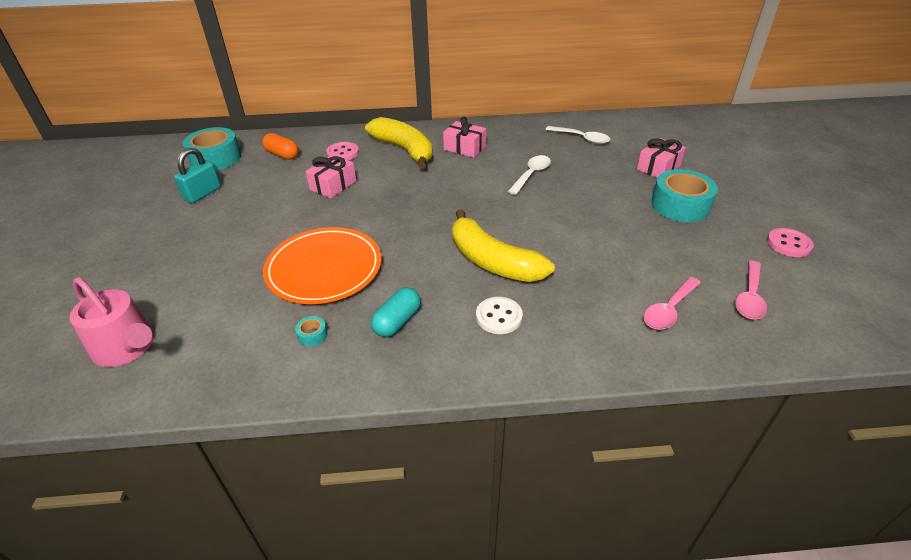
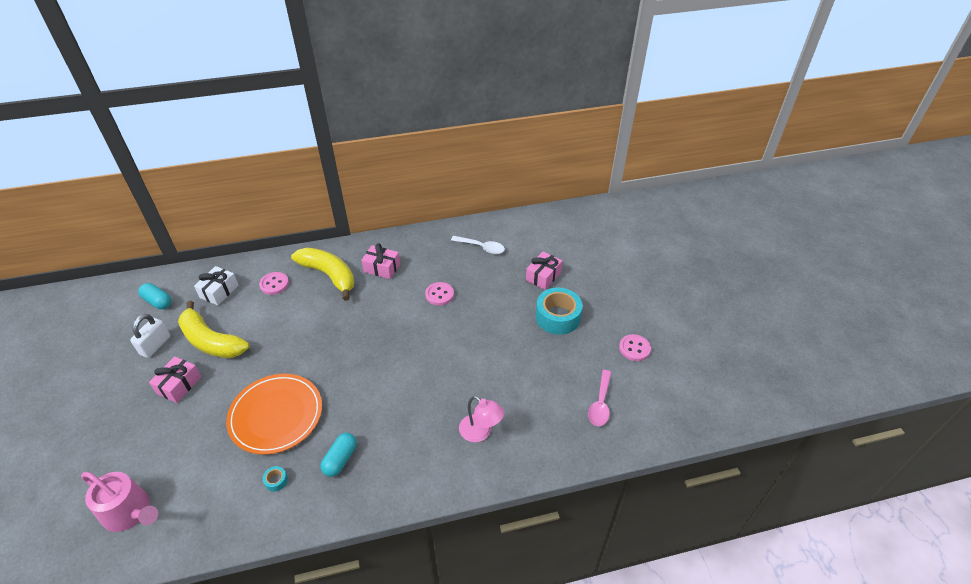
camera: 10 degrees left, 5 degrees up
(202, 193) = (155, 345): turquoise padlock -> white padlock
(215, 158) = (158, 302): turquoise tape -> turquoise capsule
(282, 154) = (219, 291): orange capsule -> white gift
(333, 185) = (271, 324): pink gift -> pink gift (179, 385)
(492, 261) = (410, 392): yellow banana -> yellow banana (211, 341)
(499, 317) = (417, 445): white button -> none
(531, 175) = (439, 294): white spoon -> pink button
(584, 312) = (480, 432): none -> pink lamp
(669, 310) = (542, 423): pink spoon -> none

